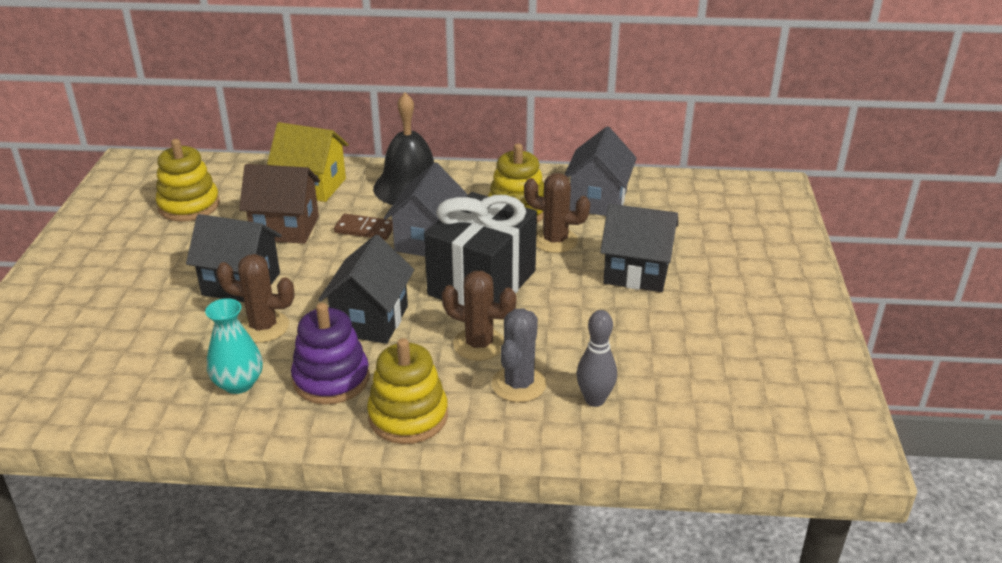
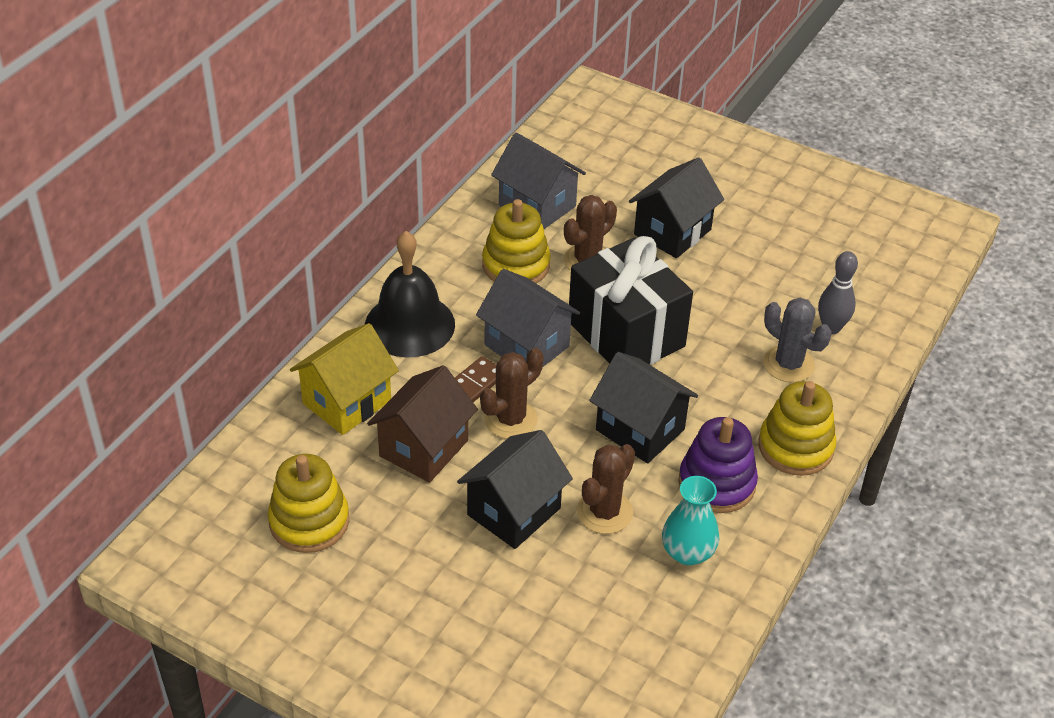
camera: 65 degrees left, 10 degrees up
(479, 344) = (720, 369): brown cactus -> brown cactus (510, 419)

